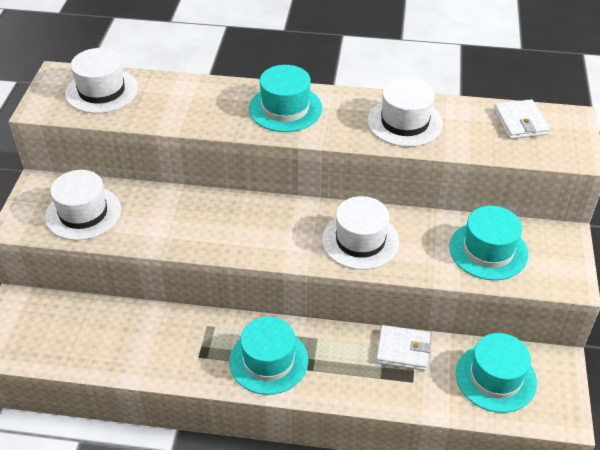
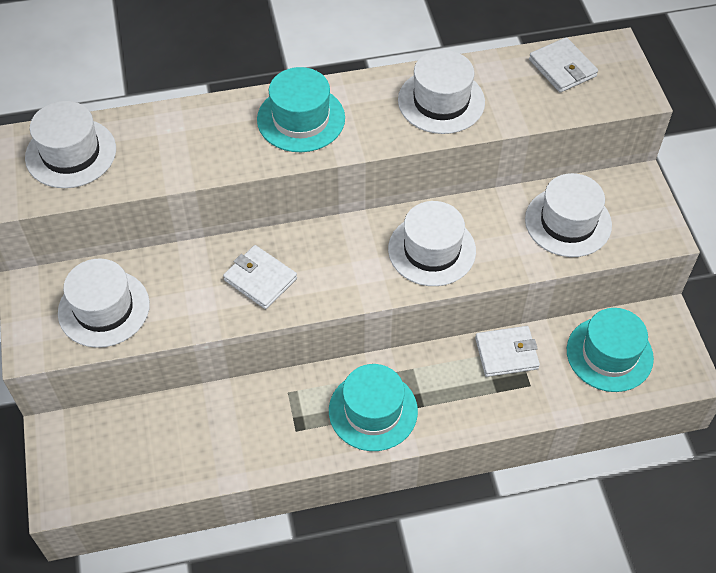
camera: 20 degrees left, 10 degrees up
(211, 225) = (260, 279): none -> white wallet
(488, 250) = (568, 222): turquoise hat -> white hat

